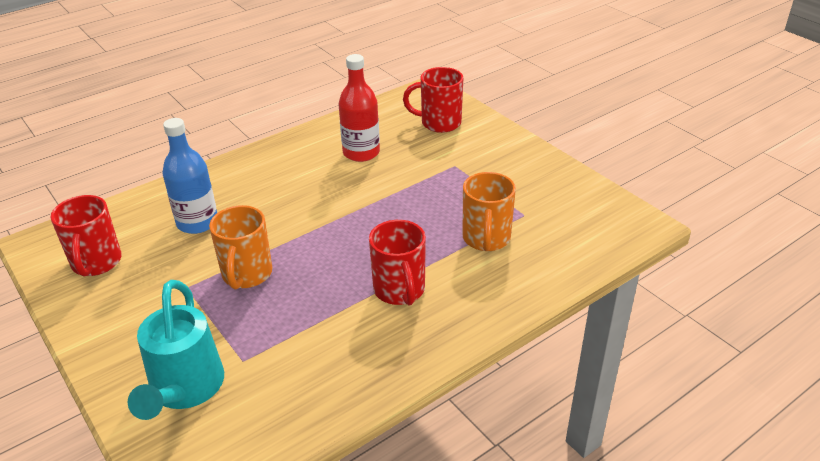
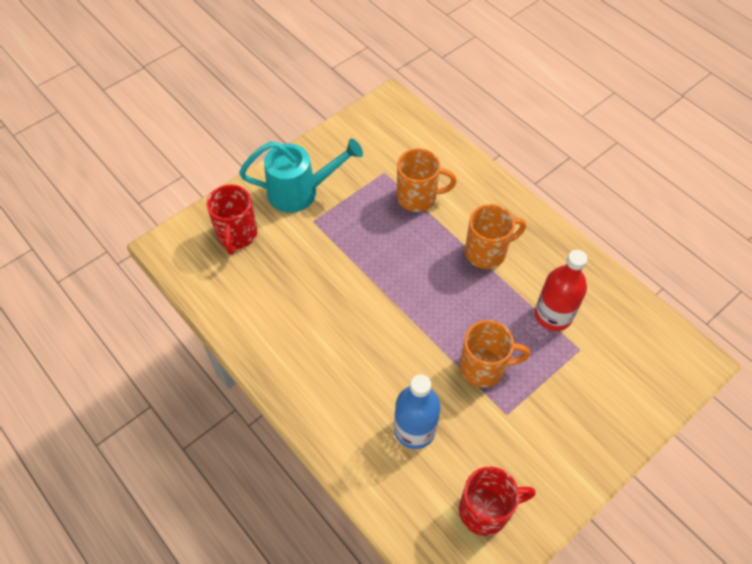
camera: 95 degrees left, 20 degrees up
(184, 390) = (617, 383): turquoise watering can -> turquoise watering can (300, 191)
(361, 153) = (290, 299): red bottle -> red bottle (553, 315)
(399, 290) = (487, 252): red mug -> orange mug

